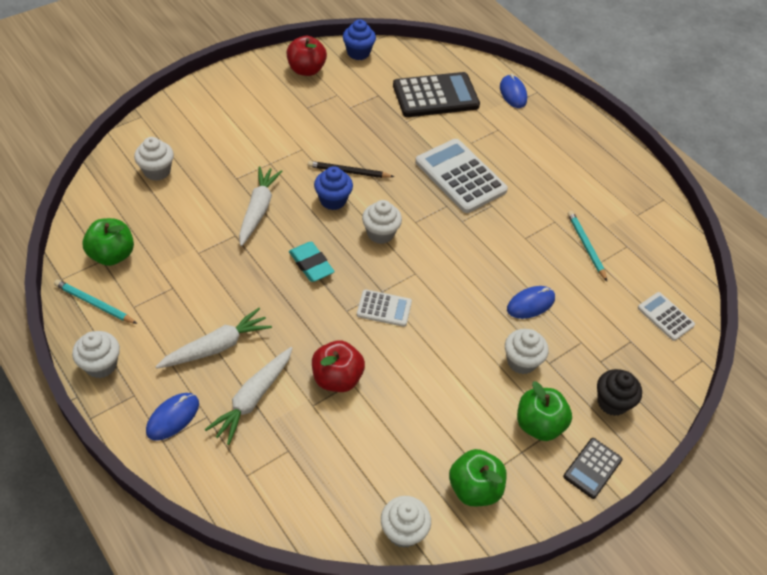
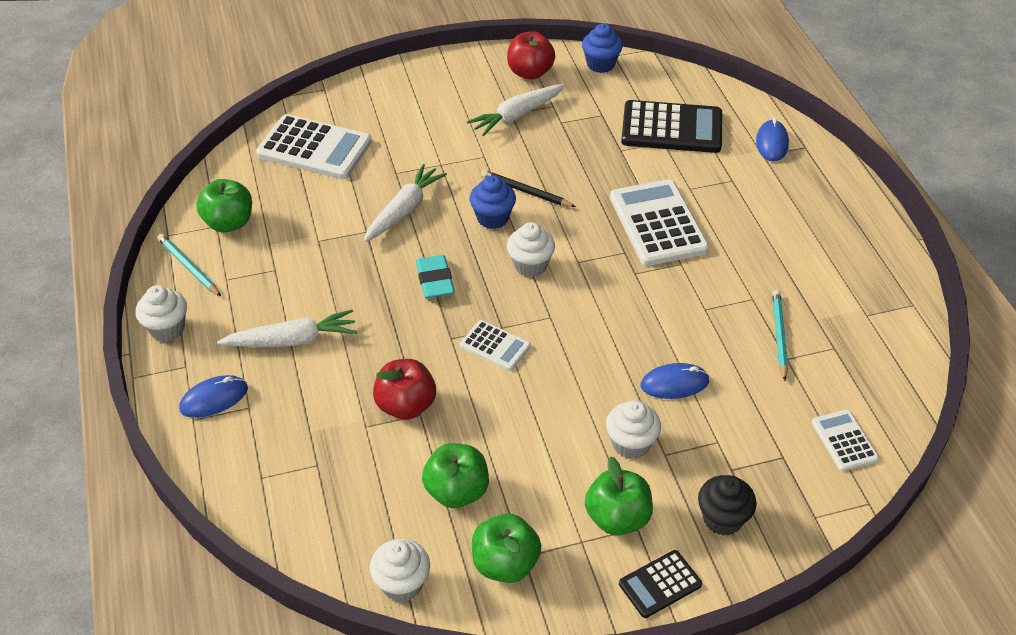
camera: 25 degrees right, 5 degrees down
(157, 171) = (314, 148): white cupcake -> white calculator
(253, 398) = (305, 402): white carrot -> white carrot (517, 115)
(410, 439) = (457, 491): none -> green apple

